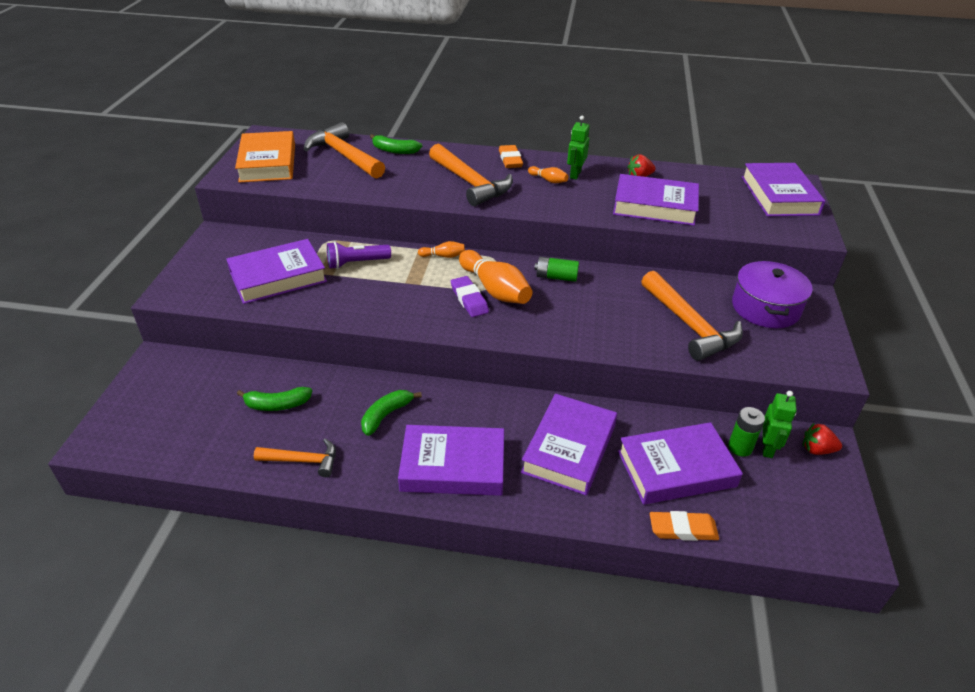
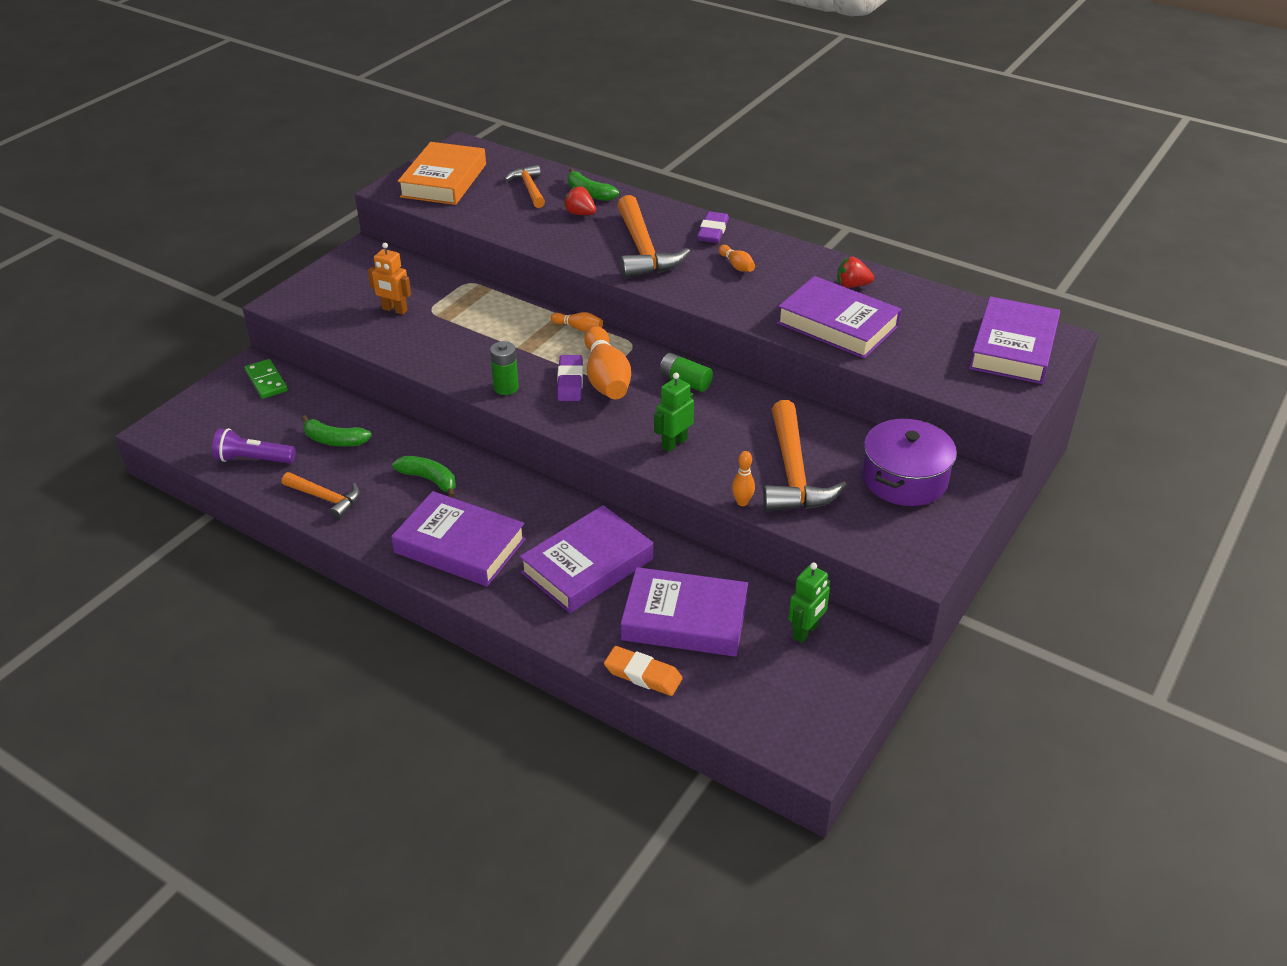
camera: 25 degrees right, 0 degrees up
(178, 369) = (266, 381): none -> green domino
(278, 277) = (394, 310): purple book -> orange robot
(344, 156) = (529, 188): orange hammer -> orange hammer, size x0.58
(356, 263) = (482, 314): purple flashlight -> purple flashlight (253, 459)
(386, 415) = (429, 480): green banana -> green banana turned 60 degrees clockwise
(510, 160) = (712, 231): orange eraser -> purple eraser
(575, 174) = (775, 265): green robot -> green robot (674, 443)
(674, 359) = (742, 502): none -> orange bowling pin
(740, 447) = (774, 621): green battery -> green battery (506, 388)
(817, 450) = (862, 651): red strawberry -> red strawberry (580, 214)

